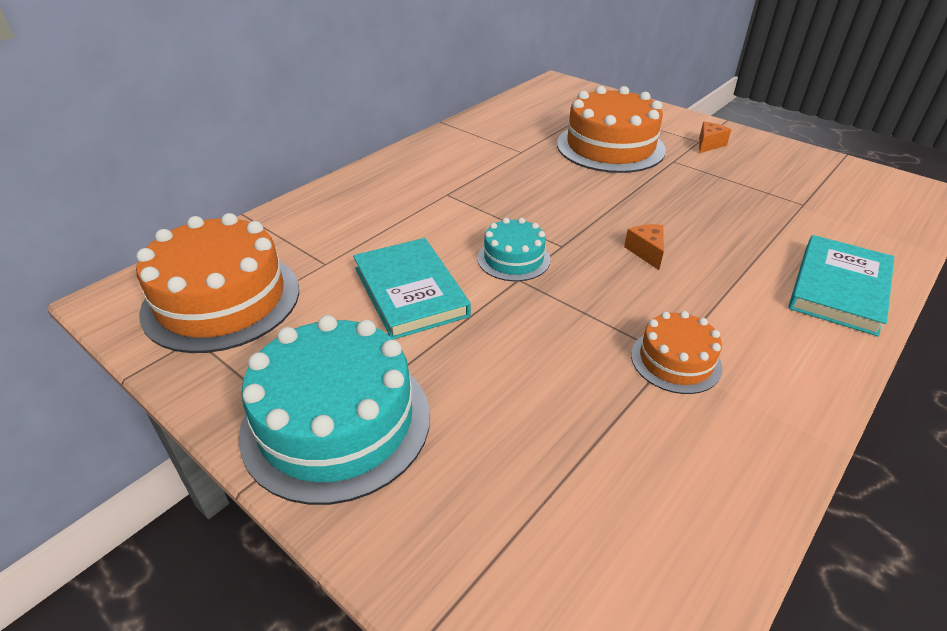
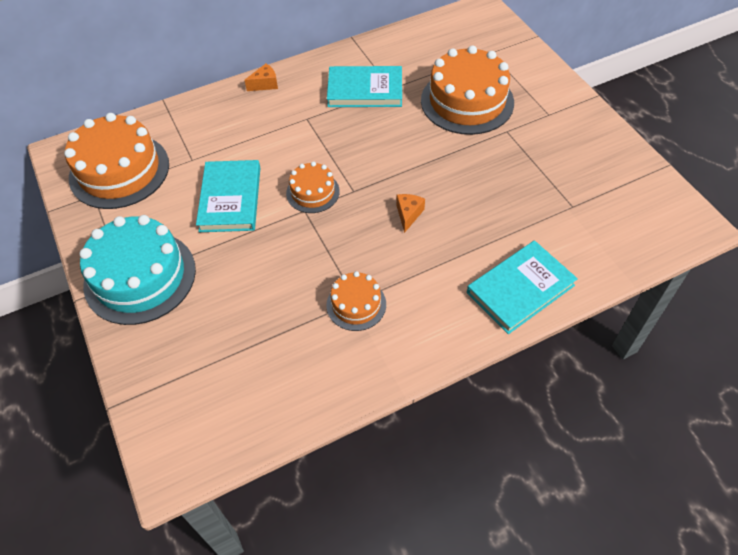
camera: 25 degrees right, 15 degrees up
(494, 158) = (365, 90): none -> turquoise book
(513, 259) = (313, 192): turquoise cake -> orange cake
(708, 144) = (553, 120): orange cheese -> orange cheese (265, 84)

